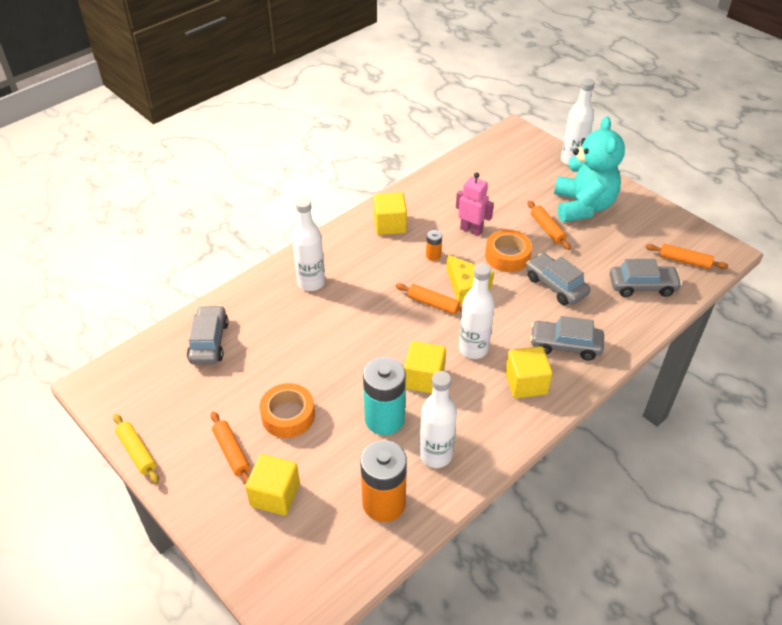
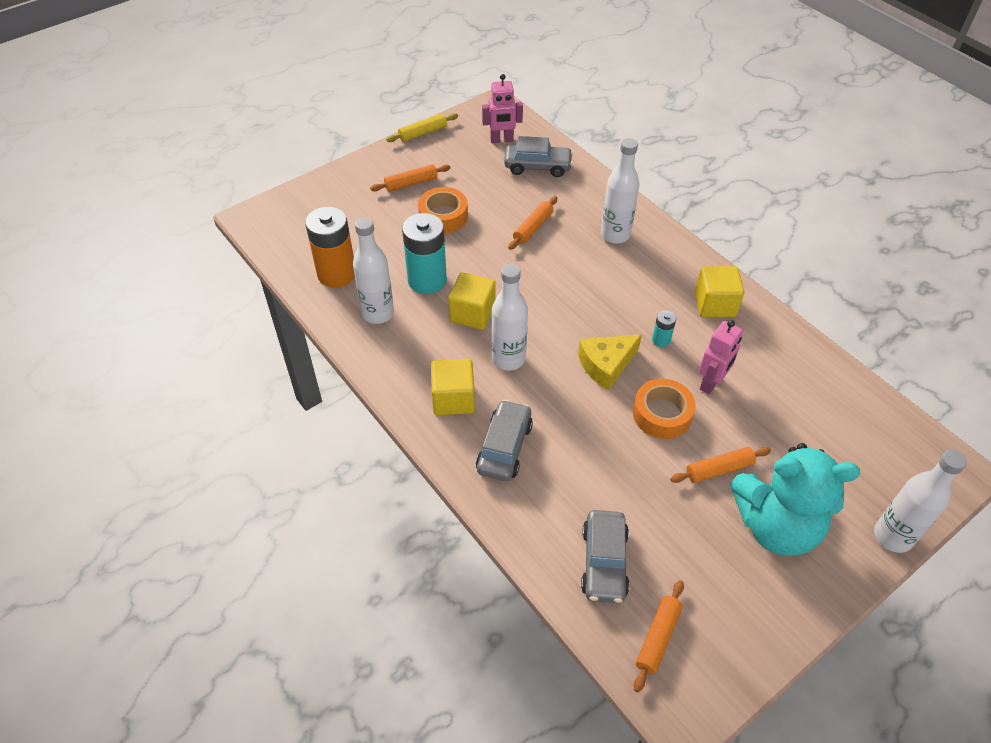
camera: 95 degrees right, 5 degrees up
(160, 375) = (501, 140): none -> pink robot
(275, 495) = (363, 208): yellow cube -> none
(433, 255) = (661, 340): orange battery -> turquoise battery
(433, 304) = (579, 332): orange rolling pin -> orange rolling pin (533, 228)
(555, 286) = (606, 457): grey car -> none

